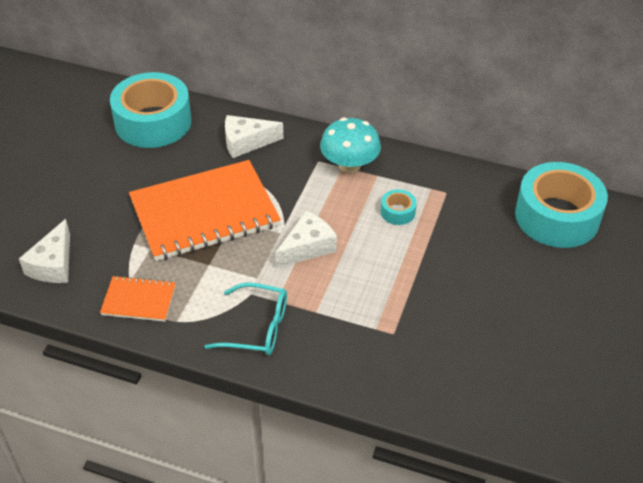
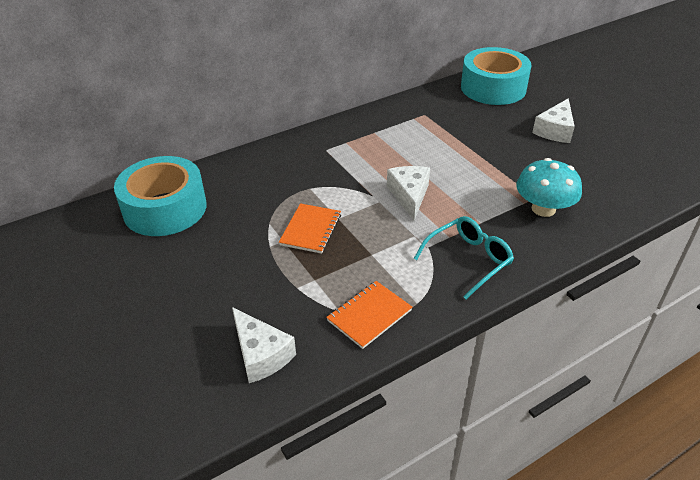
camera: 50 degrees left, 5 degrees down
(204, 213) = (311, 230): orange notebook -> orange notebook, size x0.47
(246, 142) = (260, 172): white cheese -> white cheese (555, 130)
(349, 164) = (348, 138): turquoise mushroom -> turquoise mushroom (543, 209)
(397, 212) = (420, 141): turquoise tape -> none

